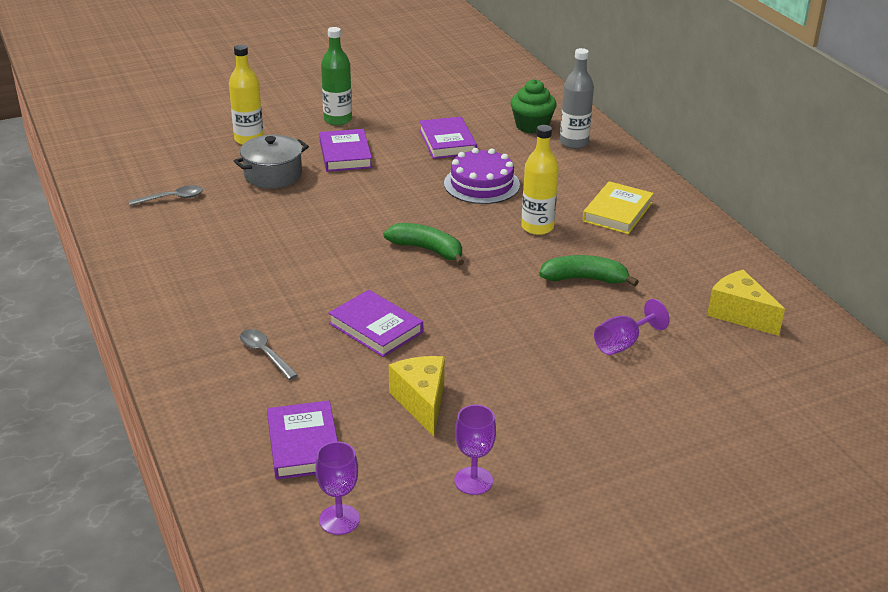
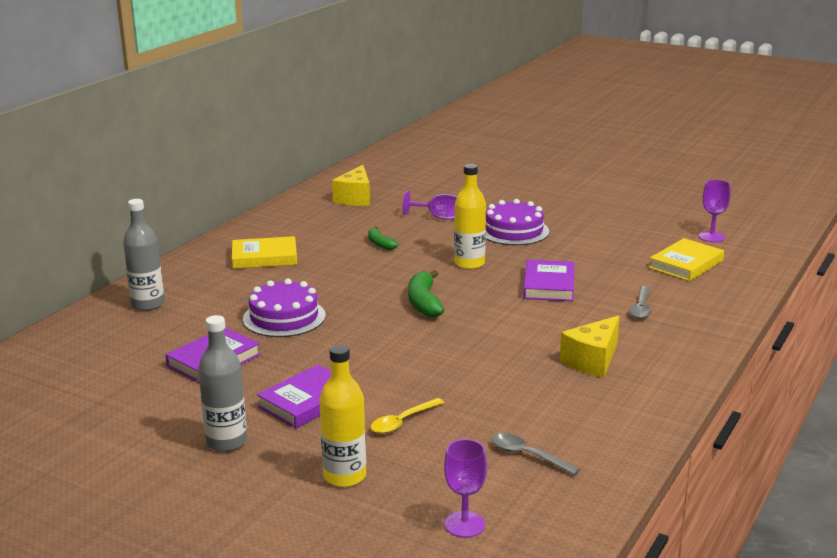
camera: 125 degrees left, 10 degrees down
(273, 175) = (402, 422): grey pot -> yellow spoon
(303, 445) = (686, 264): purple book -> yellow book
(338, 119) = (226, 442): green bottle -> grey bottle
(421, 402) = (591, 248): yellow cheese -> yellow cheese (592, 361)
(473, 481) = (623, 219): purple goblet -> purple goblet (464, 524)
(528, 375) = (514, 231): none -> purple cake
(532, 126) = (128, 332): green cupcake -> none
(537, 227) = (329, 276): yellow bottle -> yellow bottle (469, 263)
(584, 279) = (380, 244): green banana -> green banana, size x0.62

